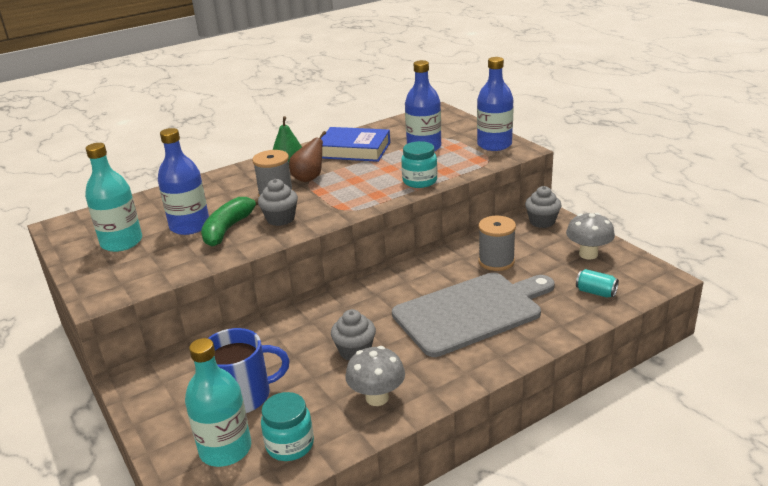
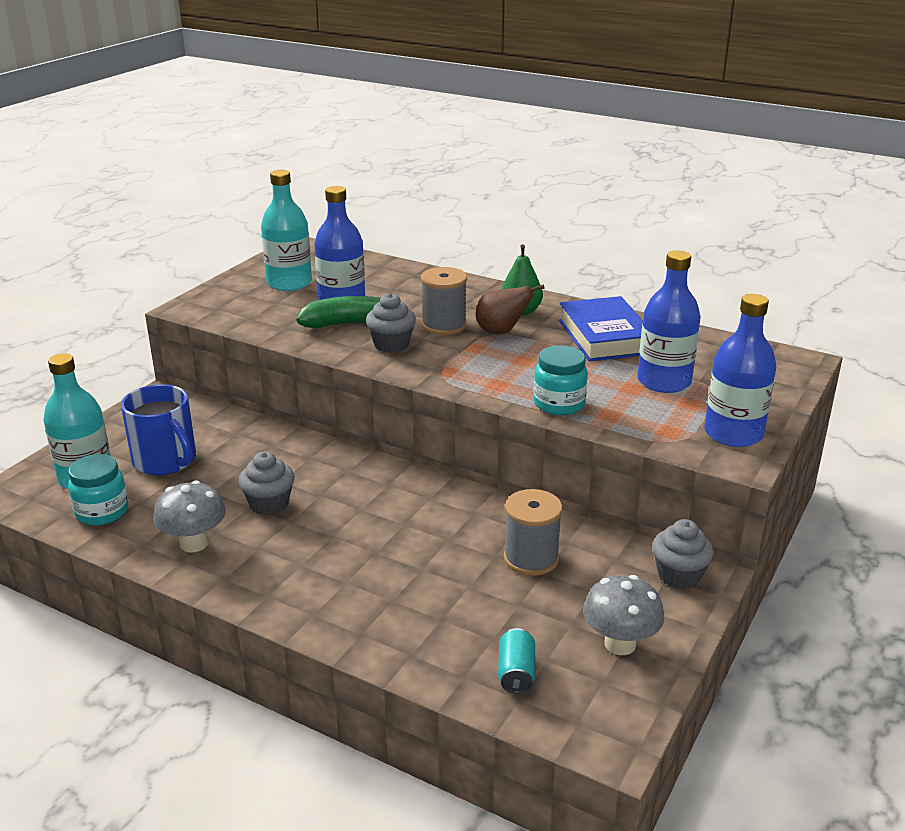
camera: 60 degrees right, 0 degrees up
(471, 312) = (395, 567): grey cutting board -> none

